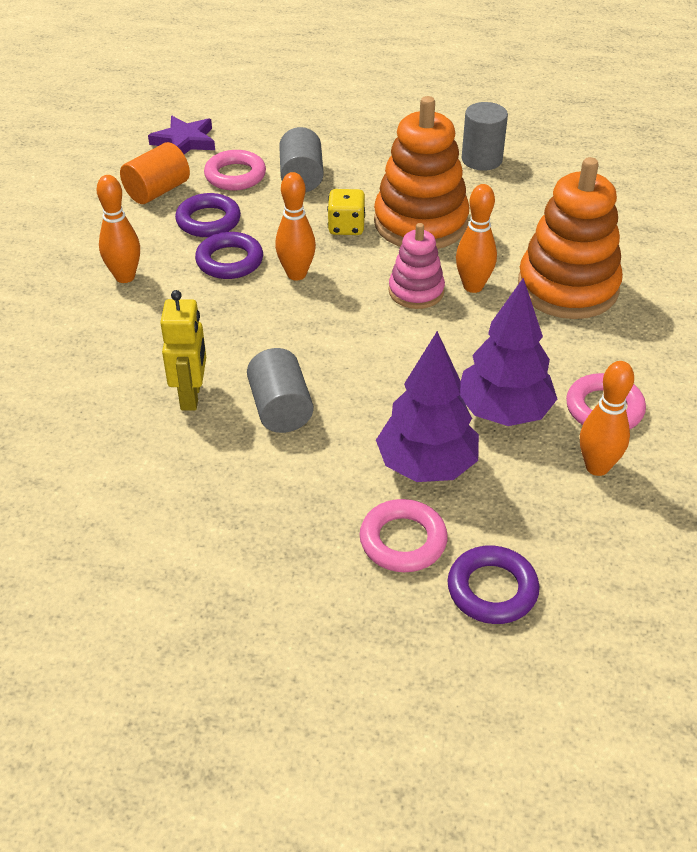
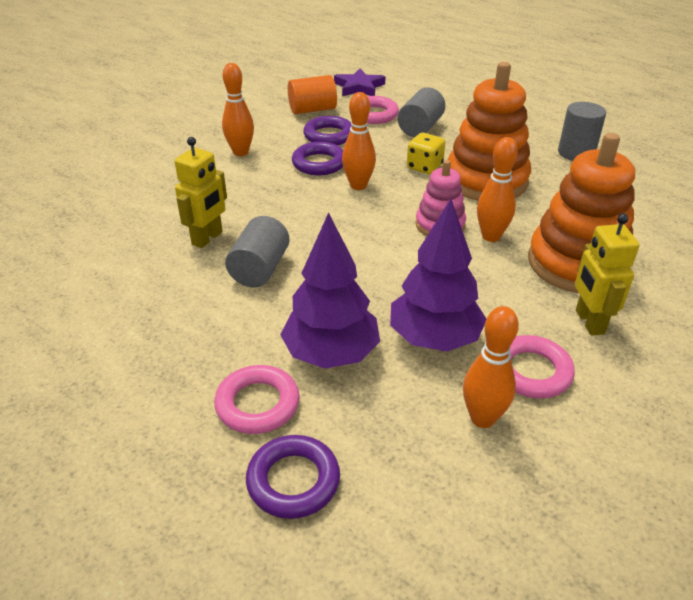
camera: 30 degrees right, 5 degrees down
(617, 342) = (589, 322): none -> yellow robot

